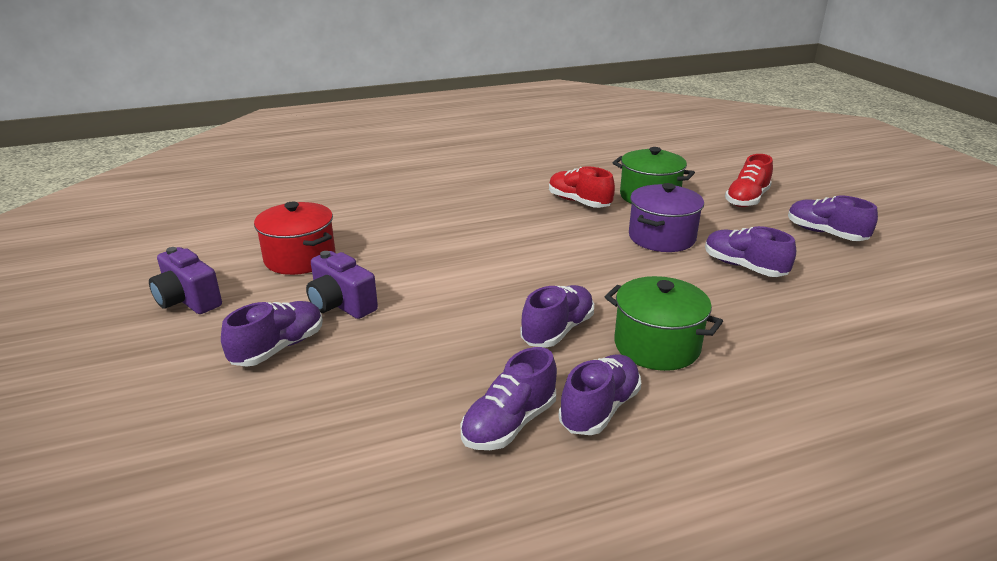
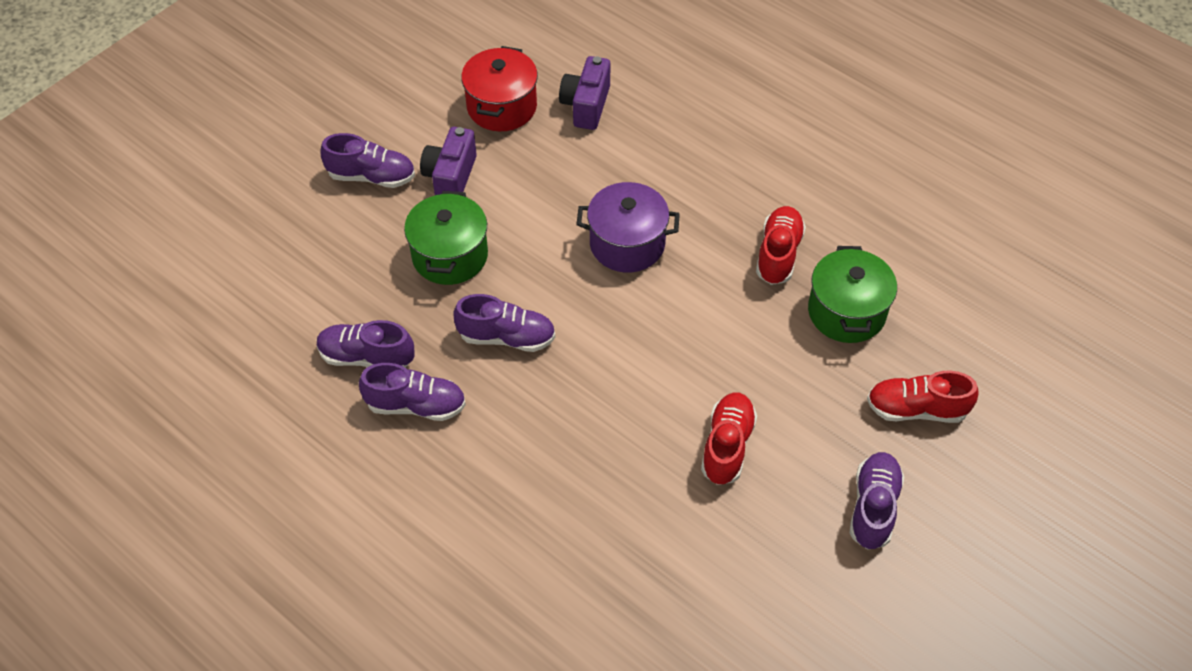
camera: 60 degrees right, 25 degrees up
(188, 300) = (395, 83): purple camera -> purple camera (586, 105)
(656, 346) = (527, 415): green pot -> green pot (450, 256)
(662, 237) = (744, 356): purple pot -> purple pot (627, 244)
(744, 267) = (727, 446): purple shoe -> red shoe

